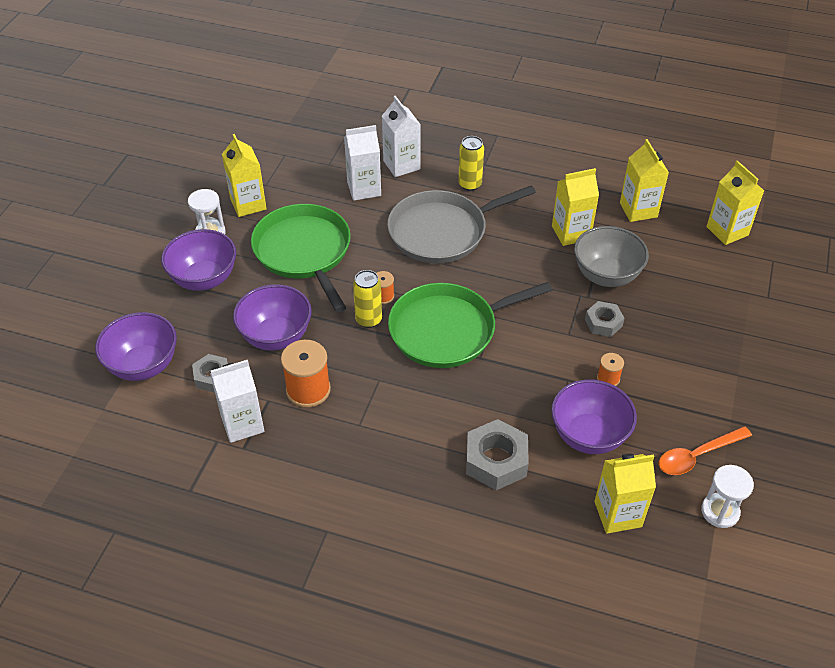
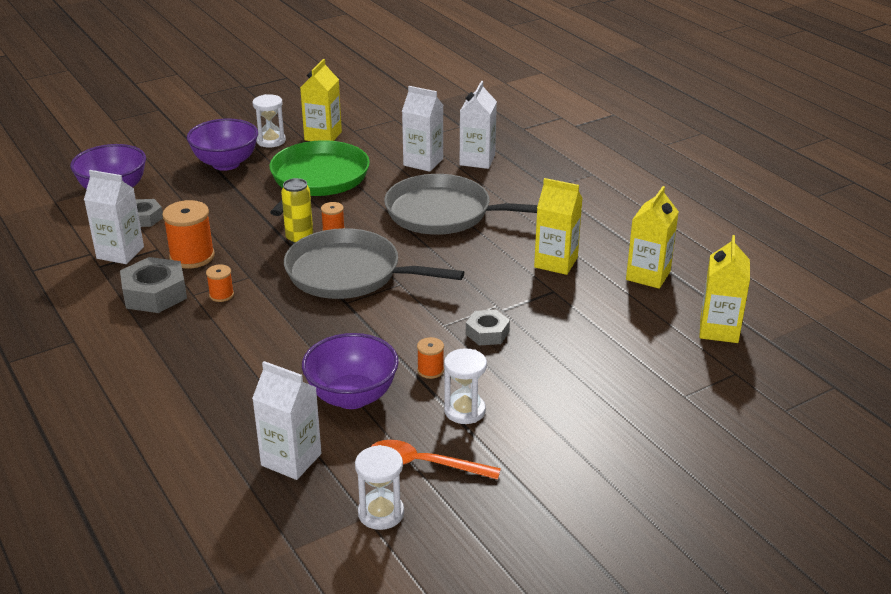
camera: 40 degrees right, 15 degrees down
(276, 336) = (220, 217): purple bowl -> none
(382, 411) = (221, 295): none -> orange spool
(448, 330) = (349, 273): green pan -> grey pan
(470, 184) = (515, 194): yellow can -> none
(496, 460) = (253, 370): grey nut -> grey nut (155, 294)
(606, 275) = (542, 304): grey bowl -> none
(618, 514) = (291, 459): yellow carton -> white carton
(668, 396) = (464, 411): none -> white hourglass

